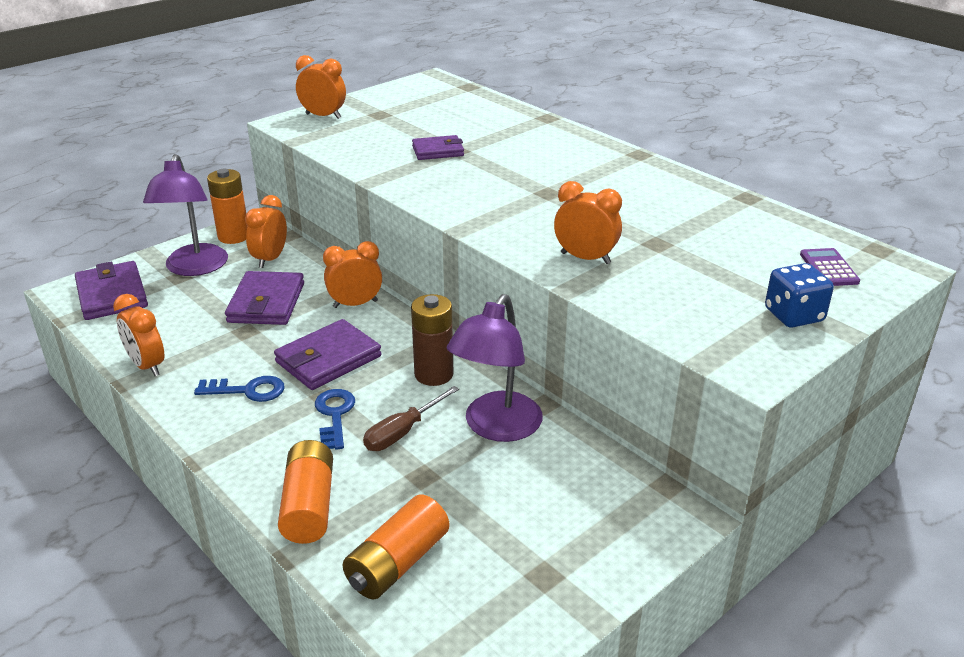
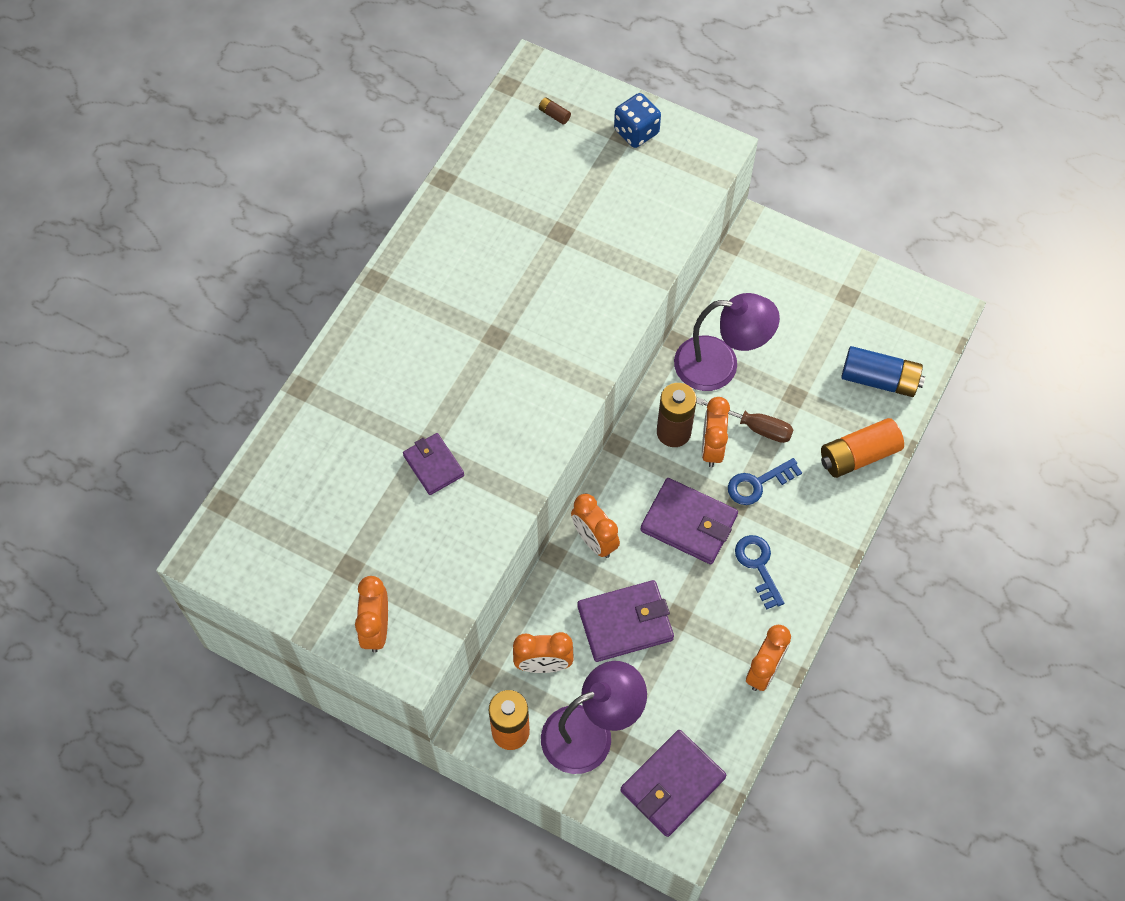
camera: 110 degrees left, 30 degrees up
(397, 563) = (879, 380): orange battery -> blue battery
(585, 258) = (608, 277): orange clock -> orange clock (712, 448)
(828, 268) = (554, 115): purple calculator -> brown battery

